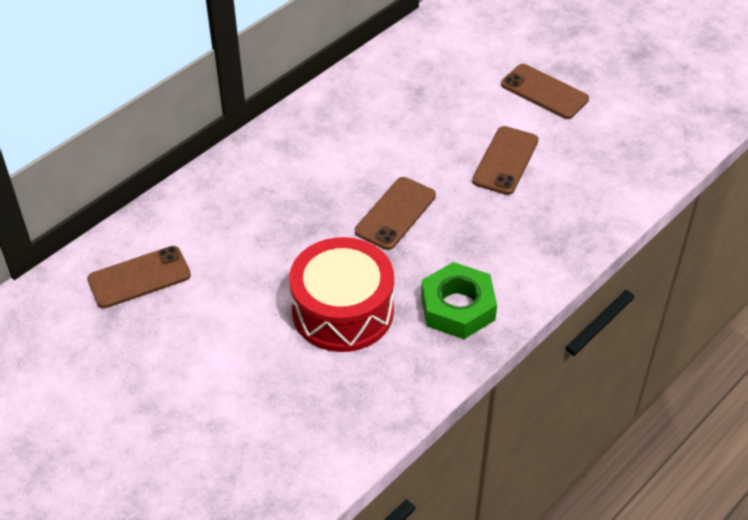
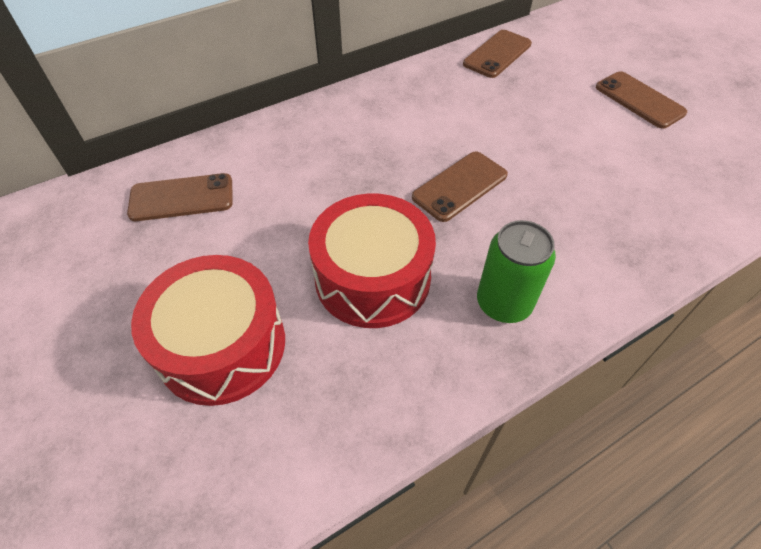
camera: 15 degrees right, 5 degrees up
(236, 390) = (222, 345): none -> red drum
(458, 307) = (503, 303): green nut -> green can
(505, 161) = (588, 156): brown phone -> brown phone (497, 54)

